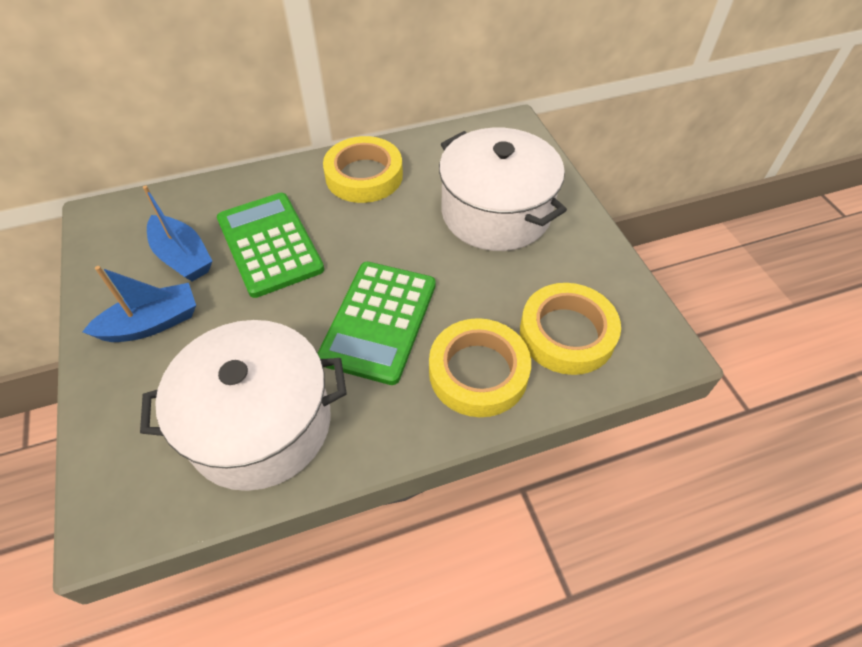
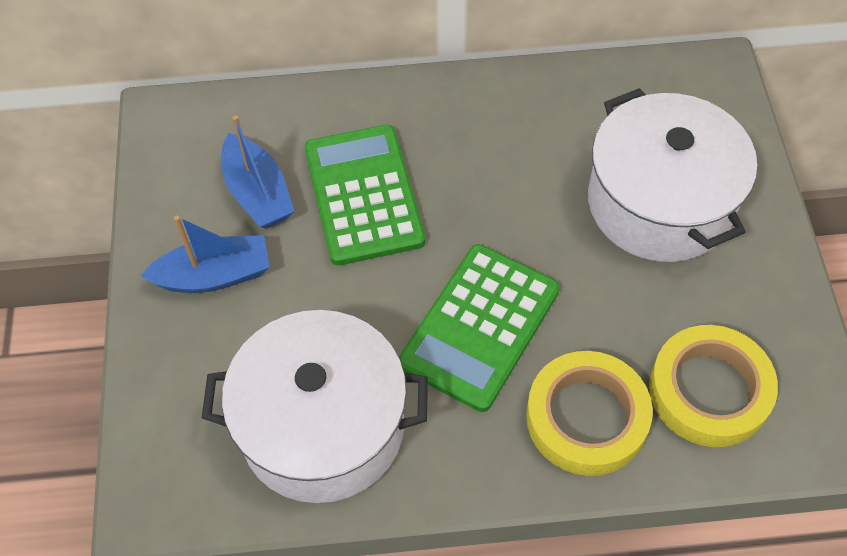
camera: 15 degrees right, 5 degrees up
(364, 176) = (498, 115): yellow tape -> none

